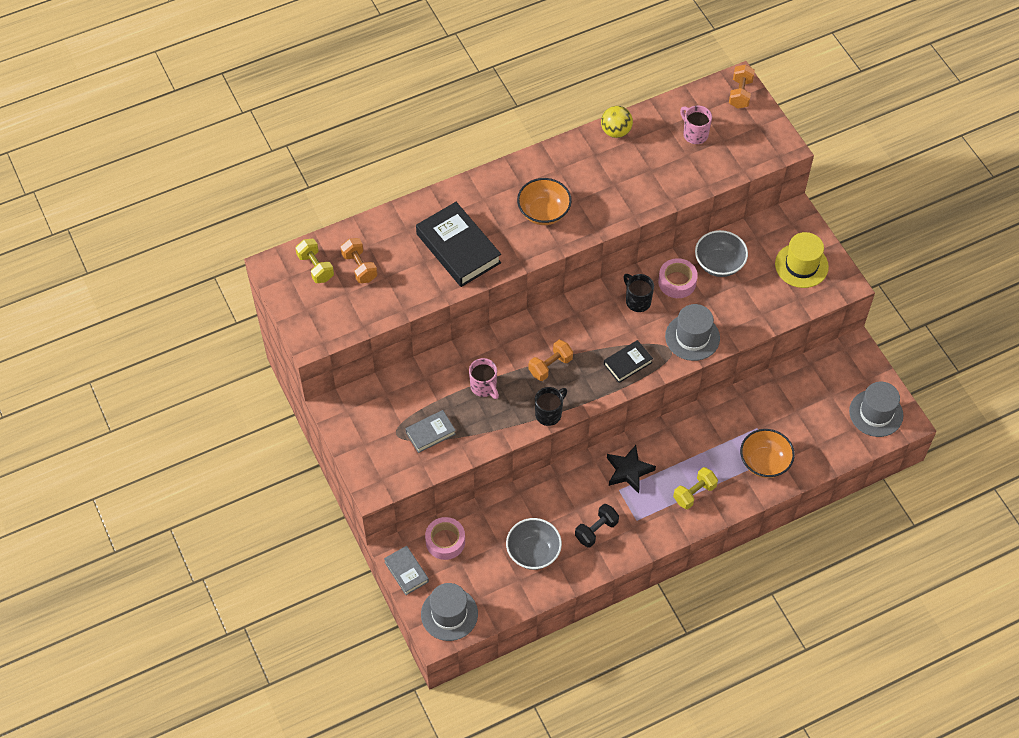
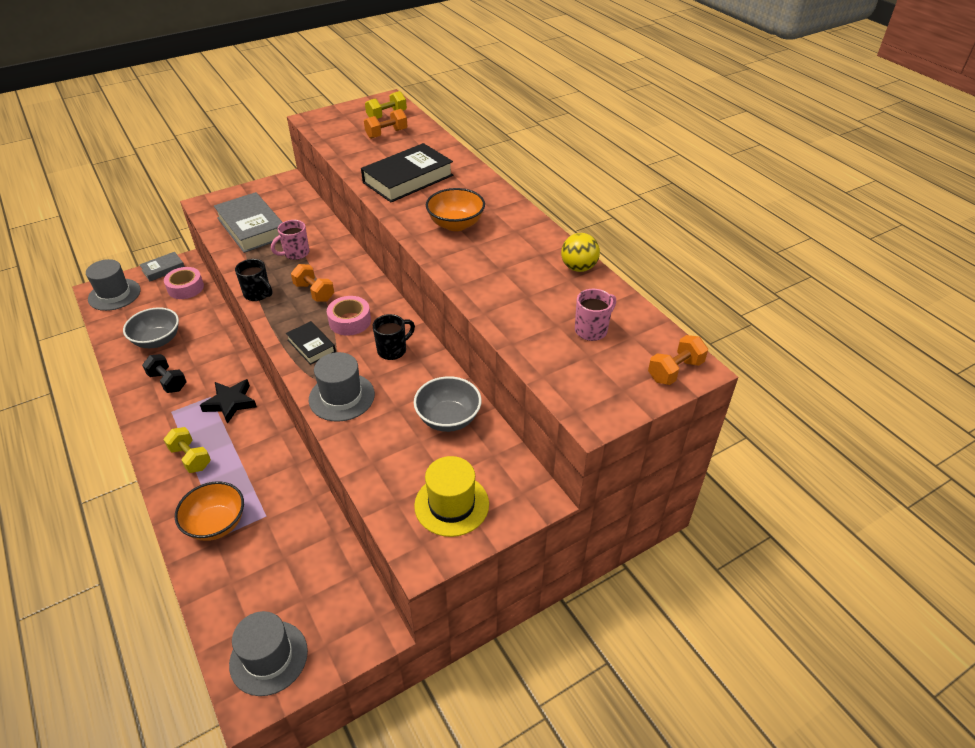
camera: 85 degrees right, 15 degrees down
(430, 433) = (252, 228): grey book -> grey book, size x1.87
(677, 282) = (420, 382): pink tape -> pink tape (350, 321)
(740, 93) = (675, 371): orange dumbbell -> orange dumbbell turned 45 degrees counterclockwise

